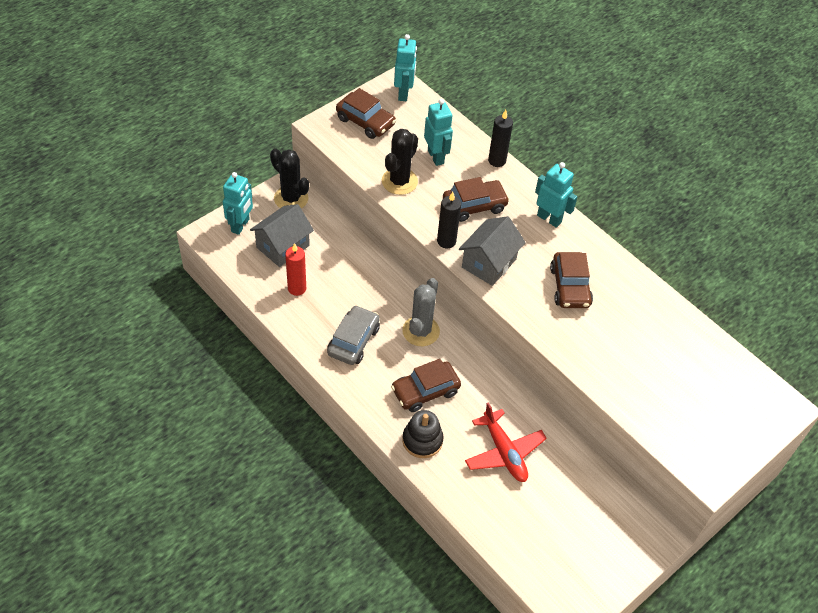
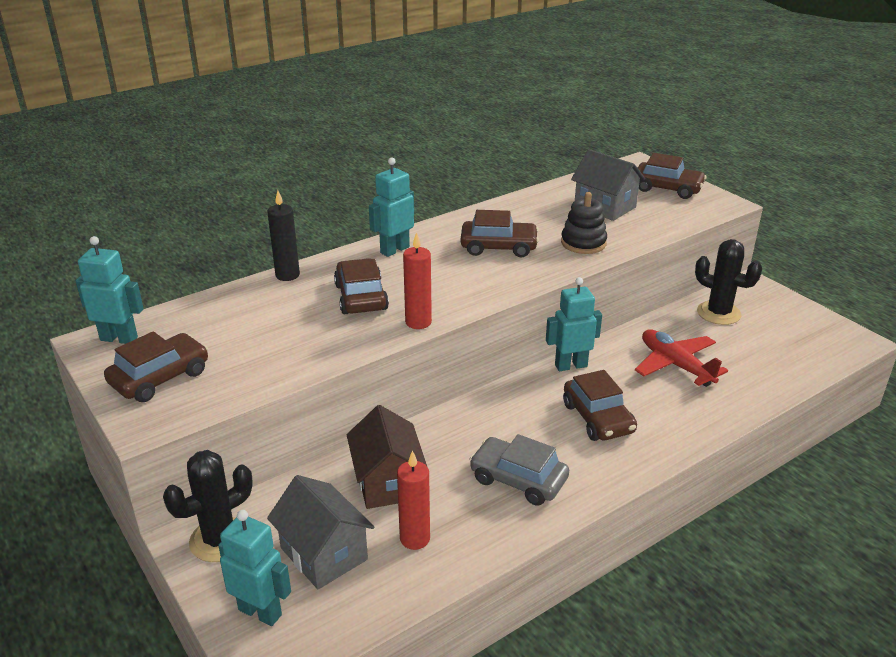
camera: 80 degrees left, 20 degrees down
(345, 270) = (388, 482): none -> brown house
(399, 181) = (298, 353): black cactus -> black cactus (718, 313)
(421, 331) = (503, 415): grey cactus -> none
(422, 440) = (672, 426): black stacking toy -> black stacking toy (583, 243)
(436, 157) = (262, 320): turquoise robot -> turquoise robot (570, 365)
(446, 241) = (418, 322): black candle -> red candle
(489, 263) = (459, 294): grey house -> grey house (605, 207)
(504, 452) = (676, 365): red plane -> red plane turned 105 degrees counterclockwise
(729, 427) = (667, 188): none -> brown car

